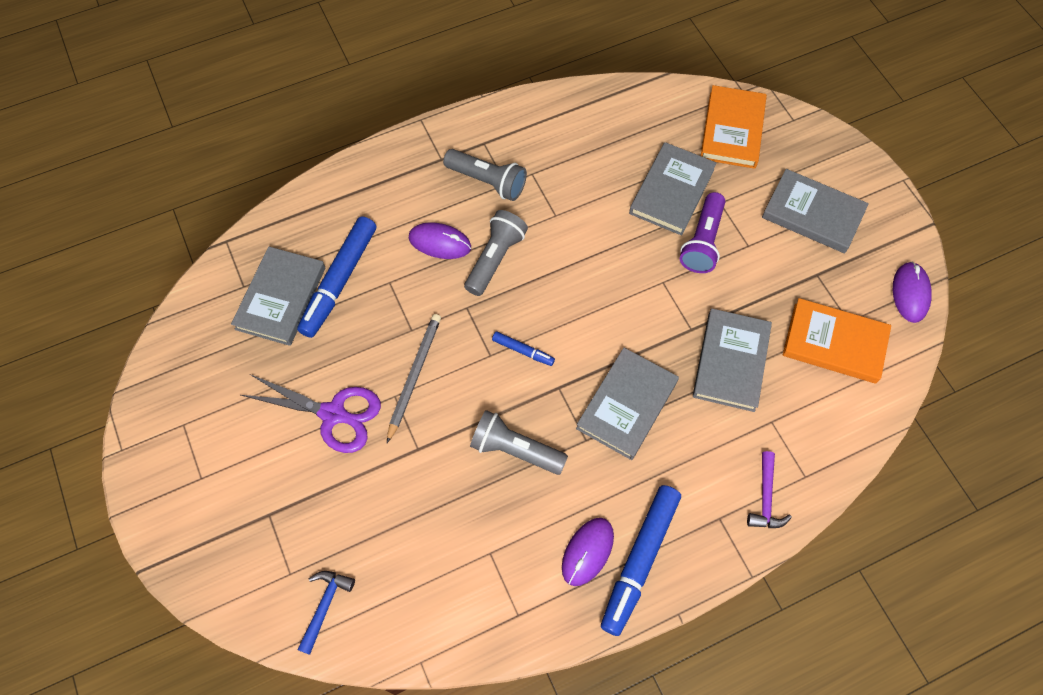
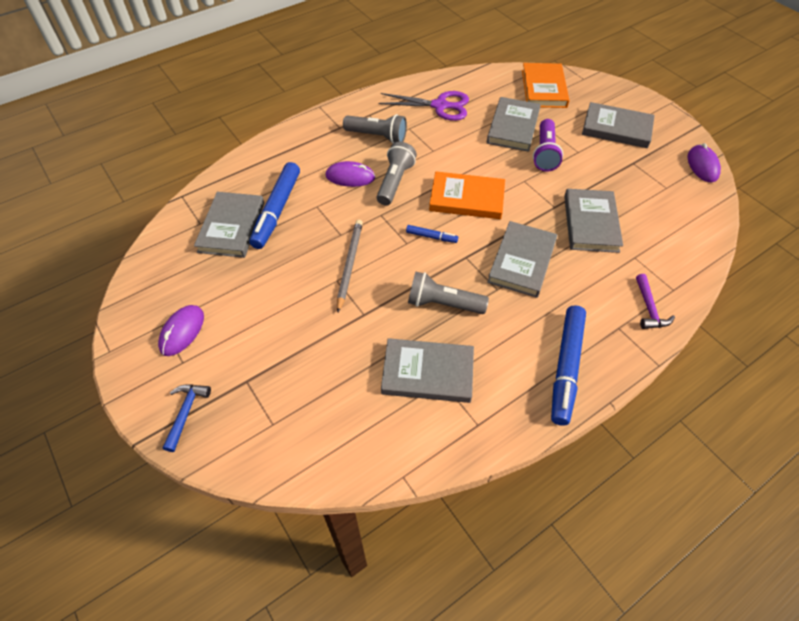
camera: 10 degrees left, 10 degrees down
(325, 606) = (308, 445): blue hammer -> blue hammer (186, 413)
(333, 414) = (289, 300): purple scissors -> purple scissors (440, 106)
(476, 540) = (427, 373): none -> grey book
(587, 552) = (522, 367): purple mouse -> purple mouse (182, 331)
(834, 343) = (661, 202): orange book -> orange book (467, 199)

